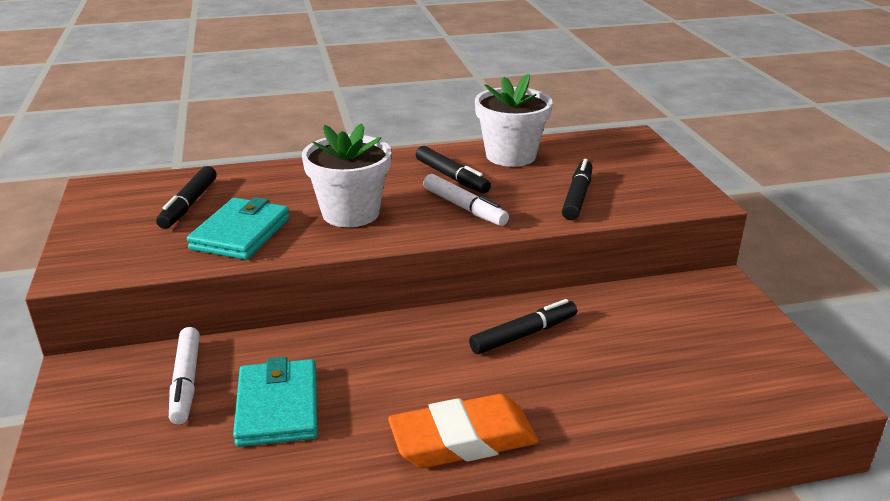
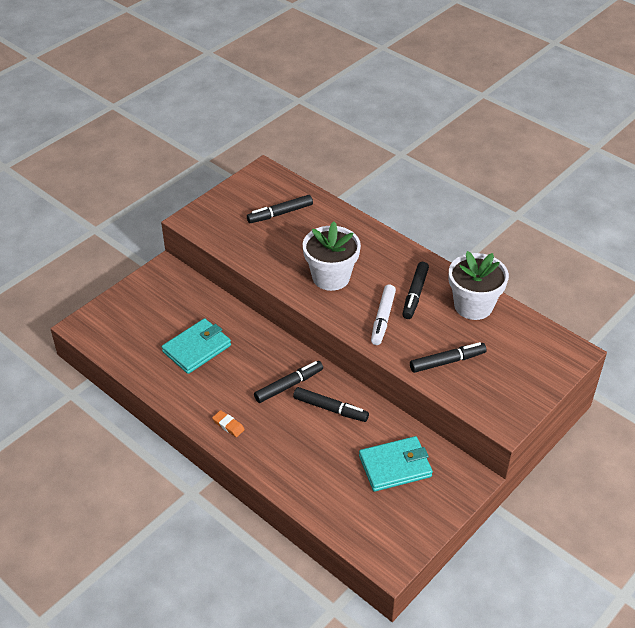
camera: 55 degrees right, 15 degrees up
(186, 382) = (187, 307): white marker -> none
(241, 233) = (271, 250): turquoise wallet -> turquoise wallet (395, 466)
(448, 351) = (289, 385): none -> black marker
(463, 440) = (228, 425): orange eraser -> orange eraser, size x0.42

